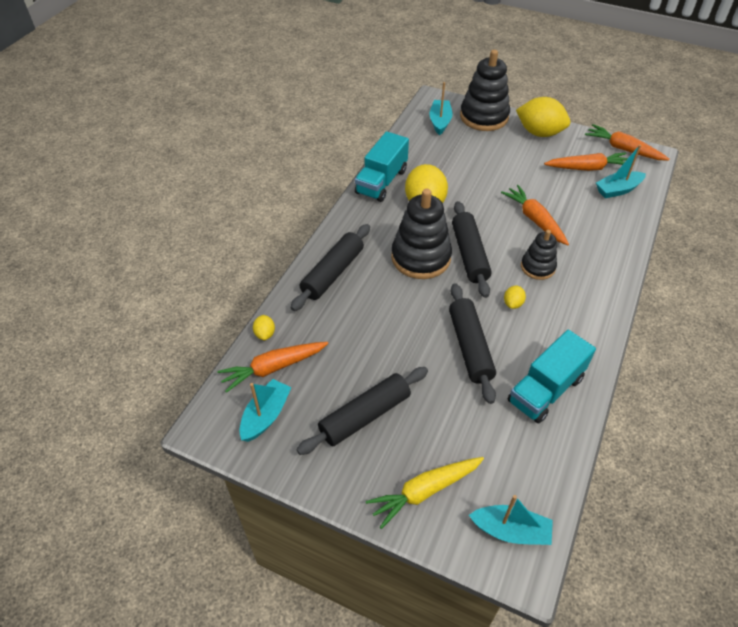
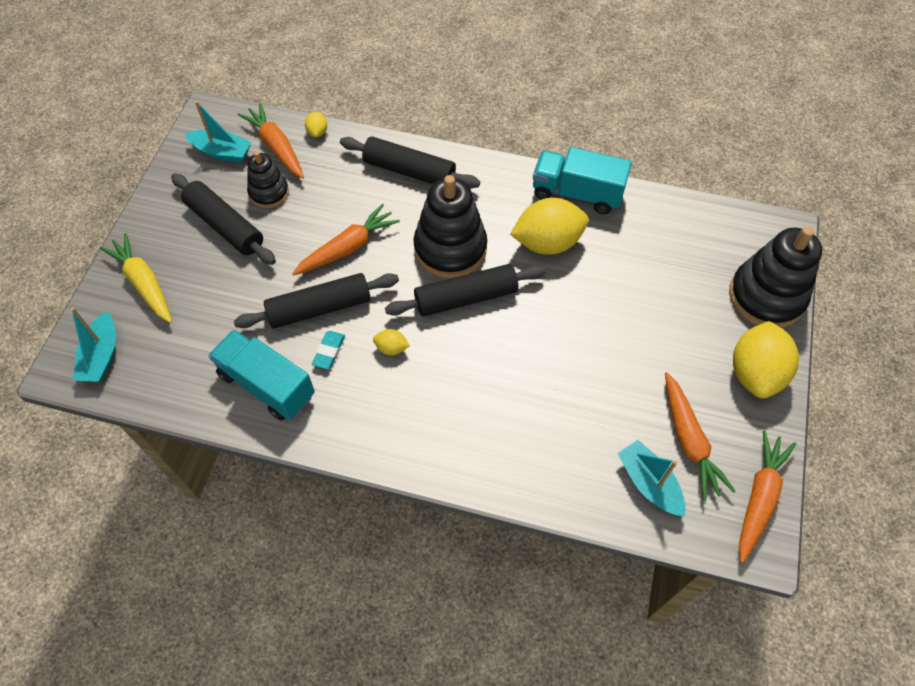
camera: 80 degrees right, 10 degrees up
(265, 334) = (317, 132): yellow lemon -> yellow lemon turned 75 degrees counterclockwise
(440, 122) = (731, 243): turquoise boat -> none
(514, 344) = (329, 351): none -> turquoise eraser
(535, 220) = (549, 369): orange carrot -> orange carrot (347, 248)
(537, 267) = (459, 374): black stacking toy -> black stacking toy (269, 192)

